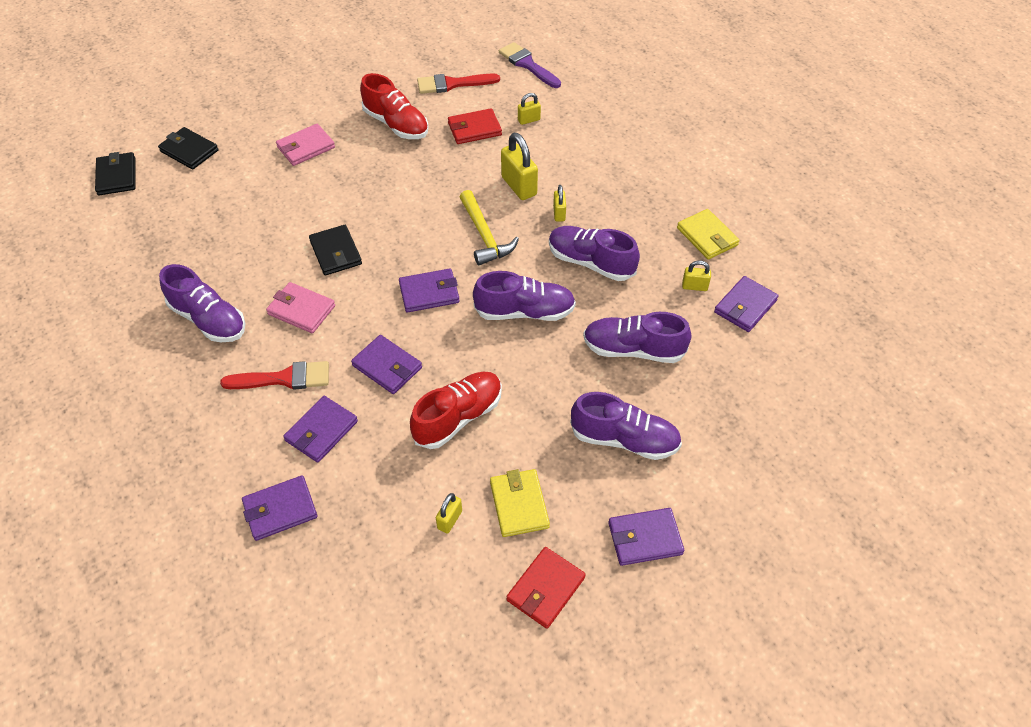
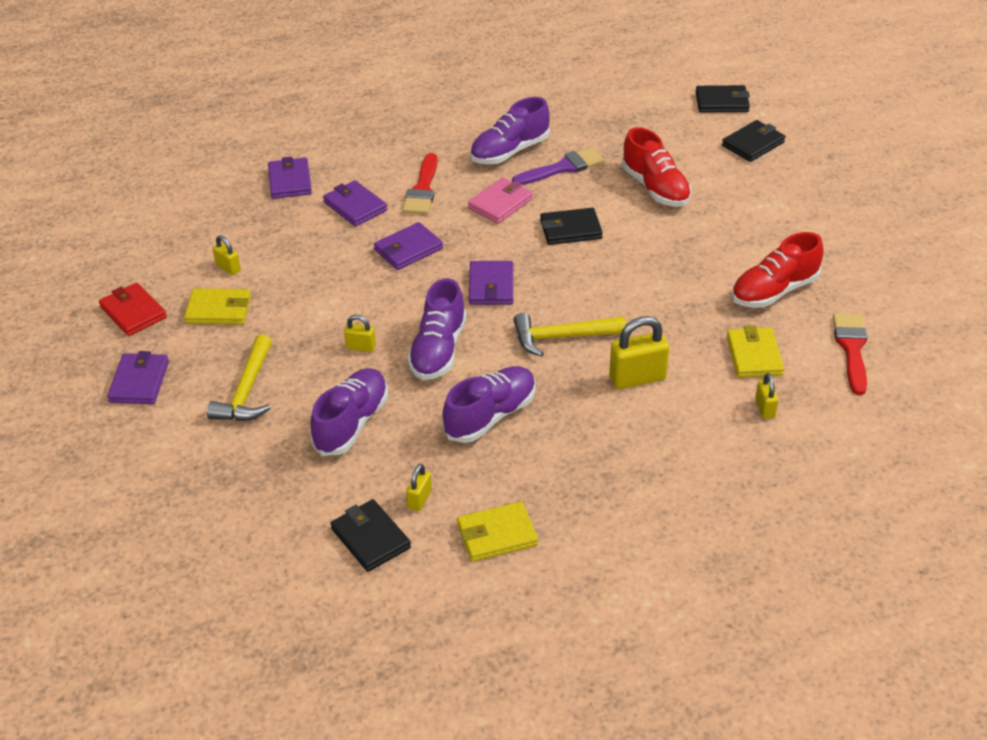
camera: 105 degrees right, 10 degrees down
(306, 147) = (744, 220): pink wallet -> none
(458, 417) = (329, 286): red shoe -> red shoe (655, 188)
(474, 129) = (754, 356): red wallet -> yellow wallet
(527, 64) = (891, 428): purple brush -> purple brush (563, 168)
(559, 213) = (580, 404): yellow padlock -> yellow padlock (361, 347)
(624, 440) = (247, 391): purple shoe -> yellow hammer
(745, 306) = (371, 538): purple wallet -> black wallet

